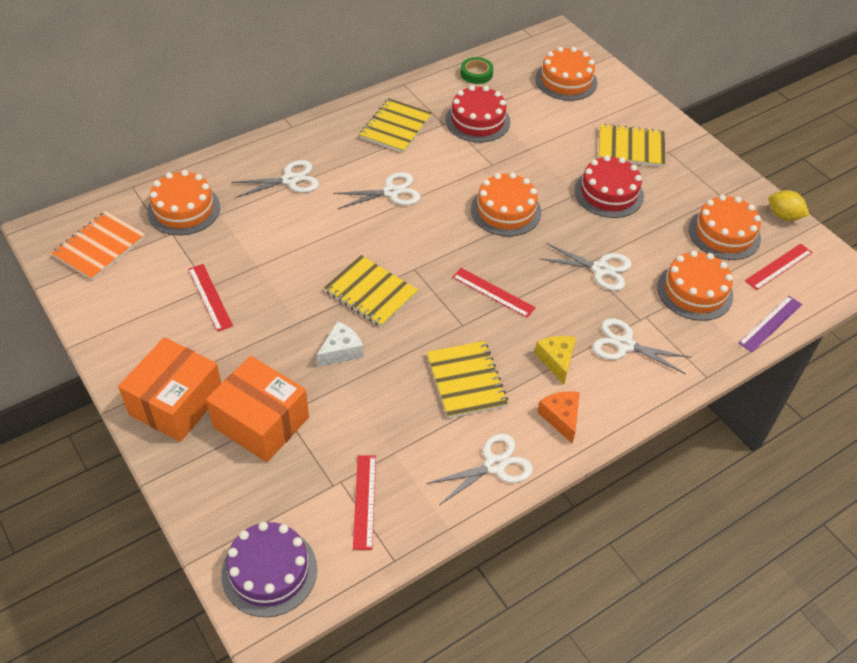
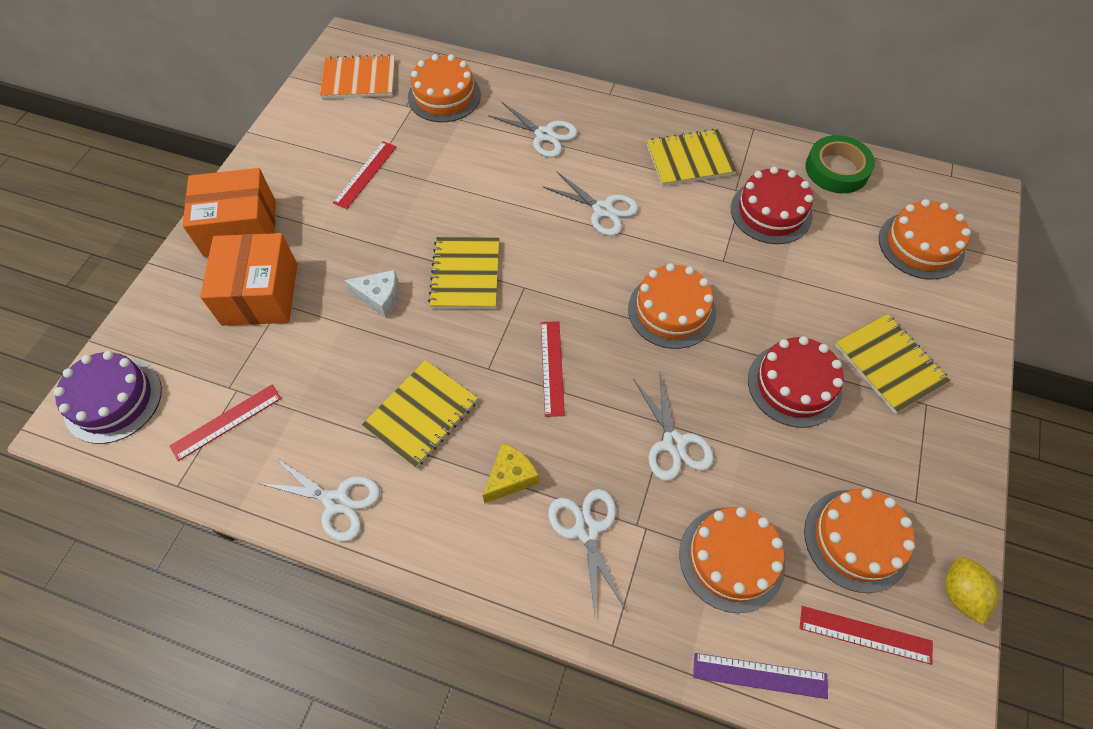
camera: 55 degrees right, 10 degrees up
(476, 73) = (836, 169): green tape -> green tape, size x1.52
(561, 418) = (439, 526): orange cheese -> none

